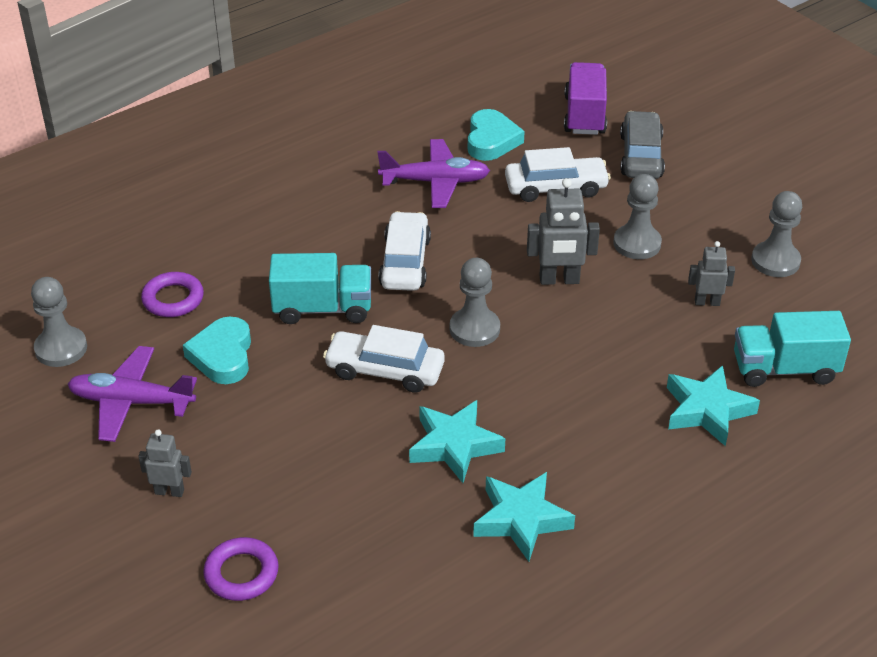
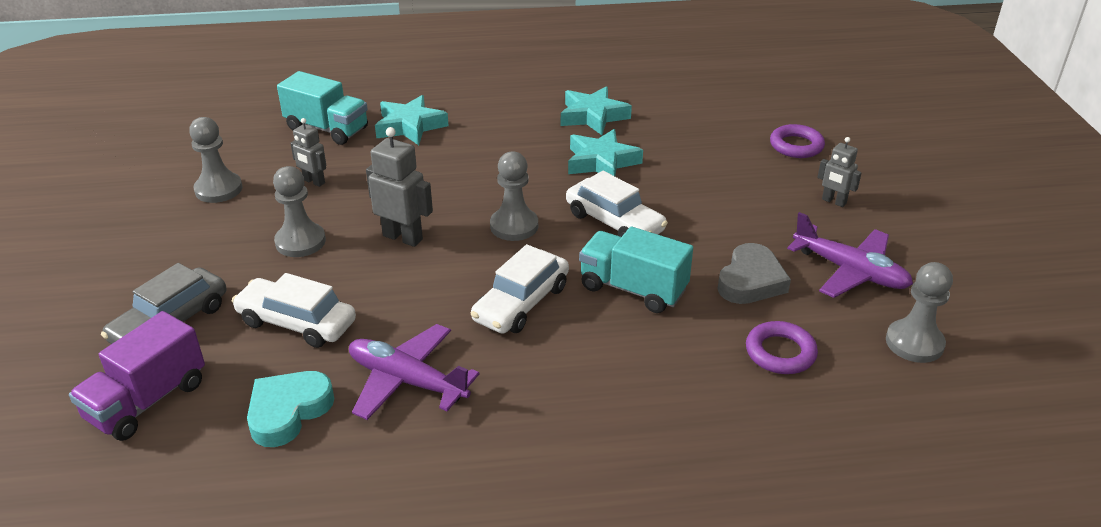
camera: 150 degrees left, 5 degrees down
(222, 356) = (751, 281): turquoise heart -> grey heart

